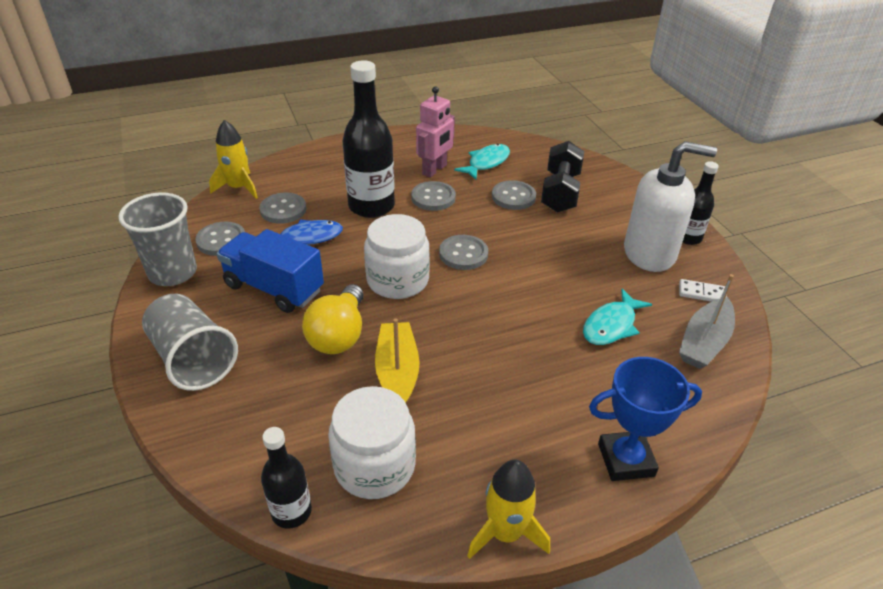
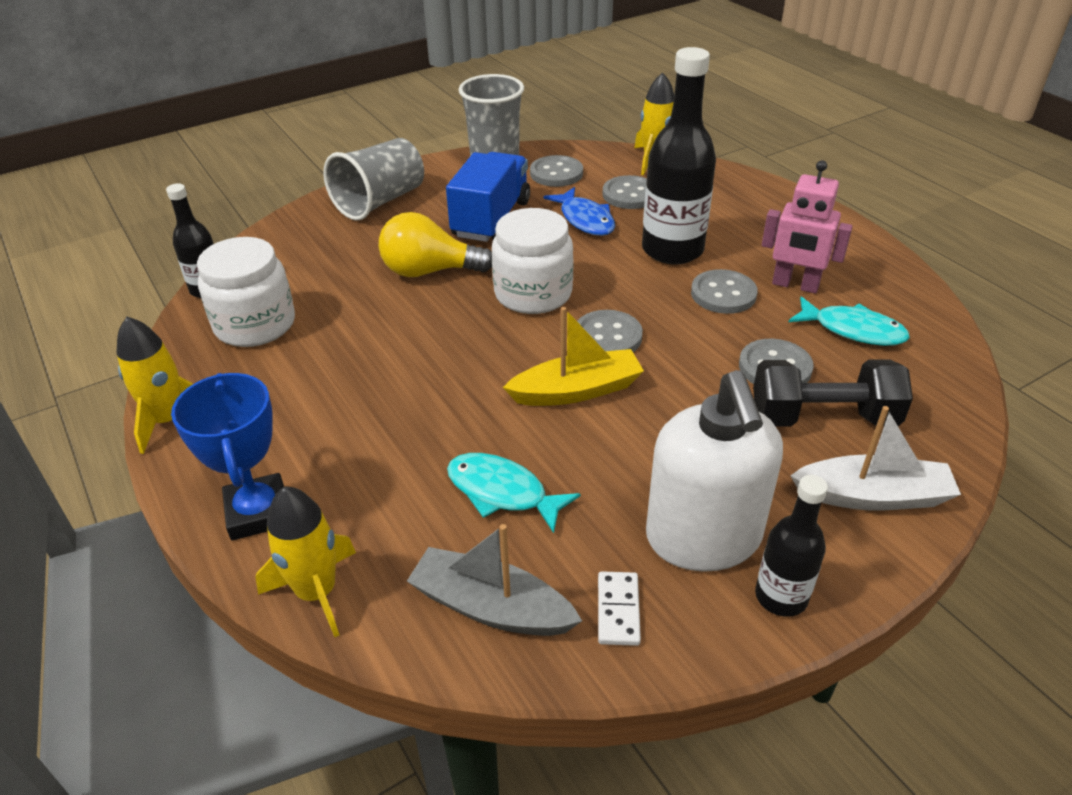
camera: 80 degrees right, 0 degrees up
(397, 372) = (381, 318): yellow boat -> yellow boat (577, 390)
(621, 194) = (872, 496): none -> white boat
(700, 425) = (317, 592): none -> yellow rocket

